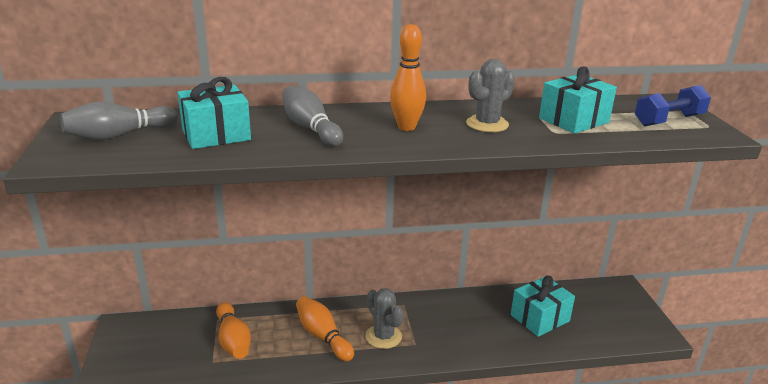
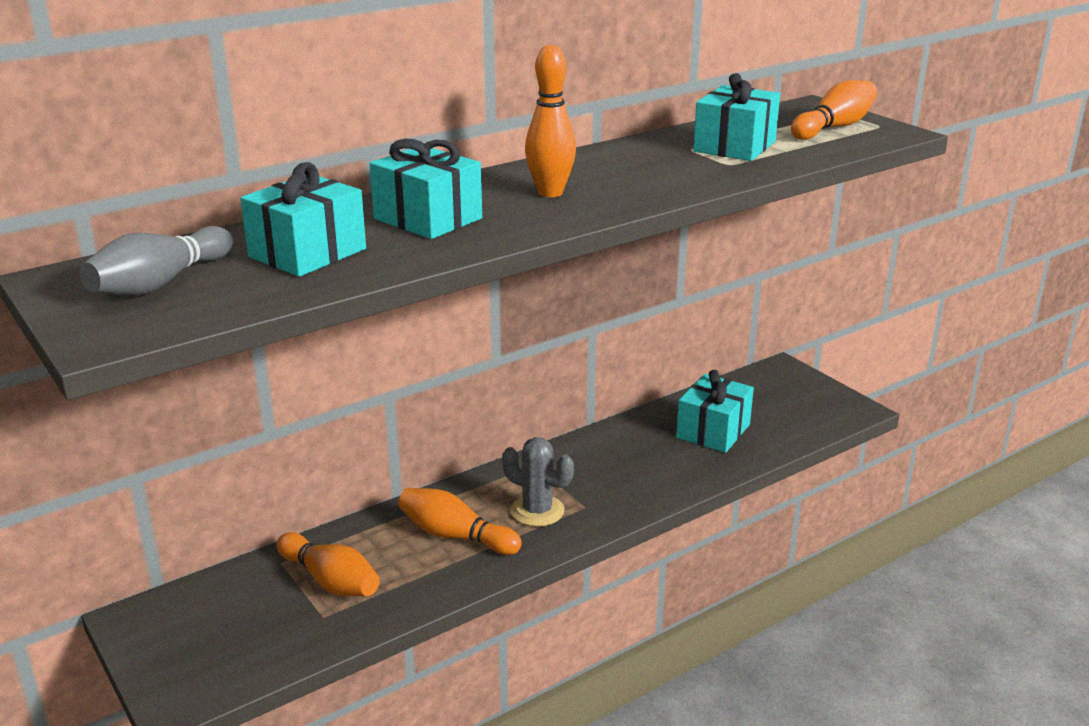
camera: 25 degrees left, 0 degrees up
(310, 128) = (428, 219): grey bowling pin -> turquoise gift
(487, 124) = (642, 170): grey cactus -> none
(669, 120) = (834, 127): blue dumbbell -> orange bowling pin

